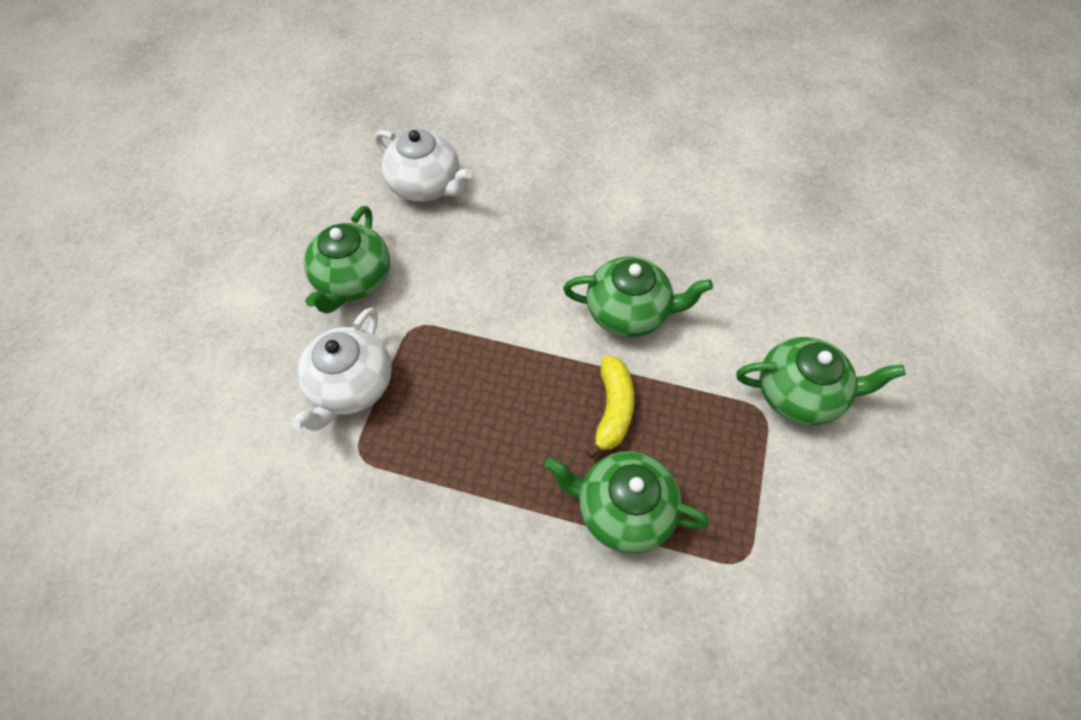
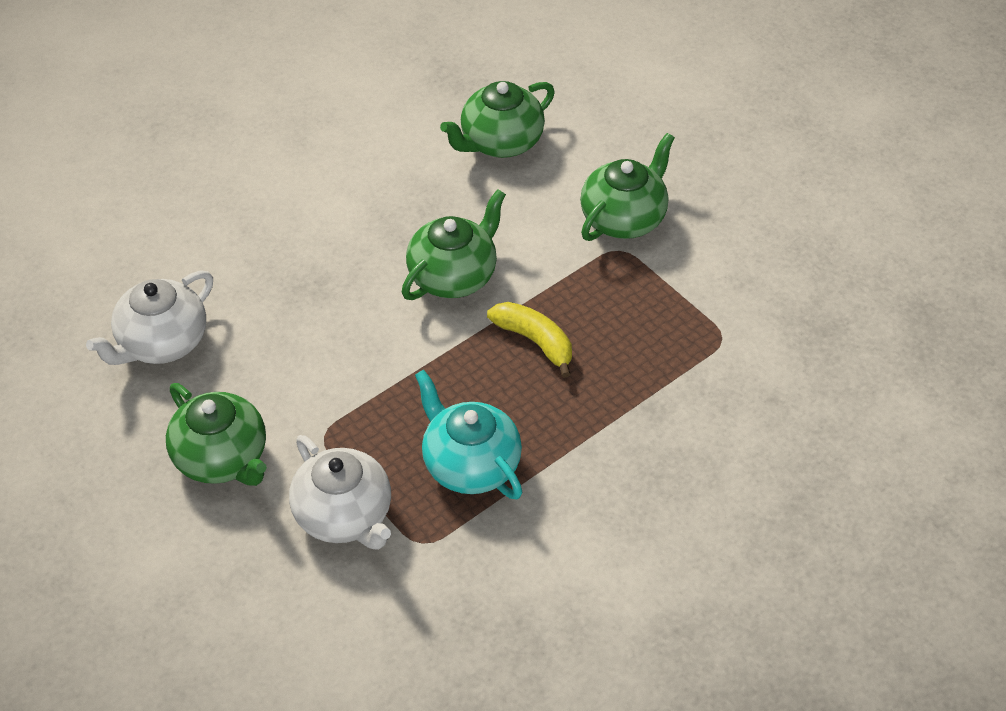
camera: 55 degrees left, 10 degrees down
(426, 186) = (162, 343): white teapot -> white teapot turned 150 degrees clockwise
(455, 441) = (470, 465): none -> turquoise teapot
(623, 510) = (625, 386): green teapot -> green teapot (500, 142)

